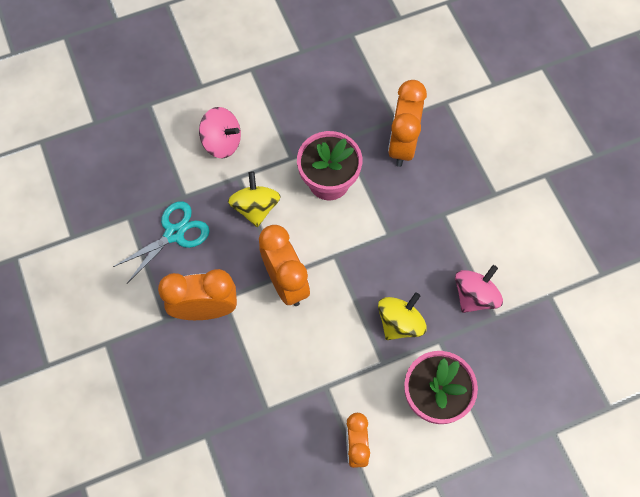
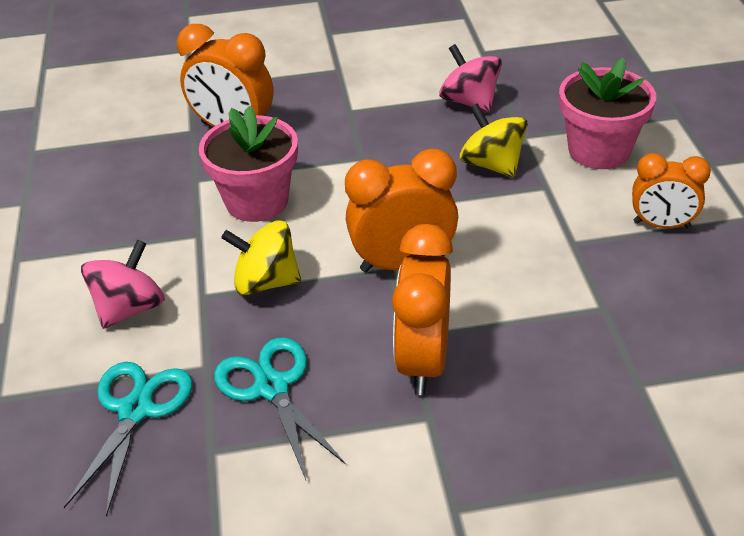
camera: 75 degrees left, 25 degrees down
(149, 172) = (135, 410): none -> turquoise scissors

